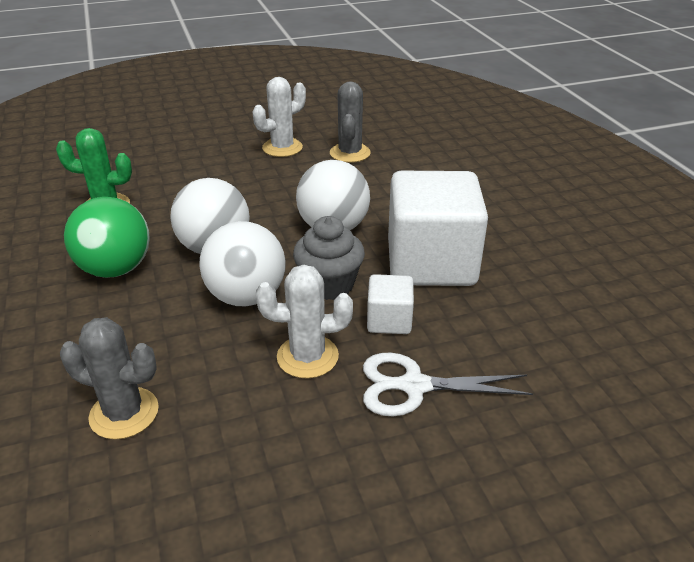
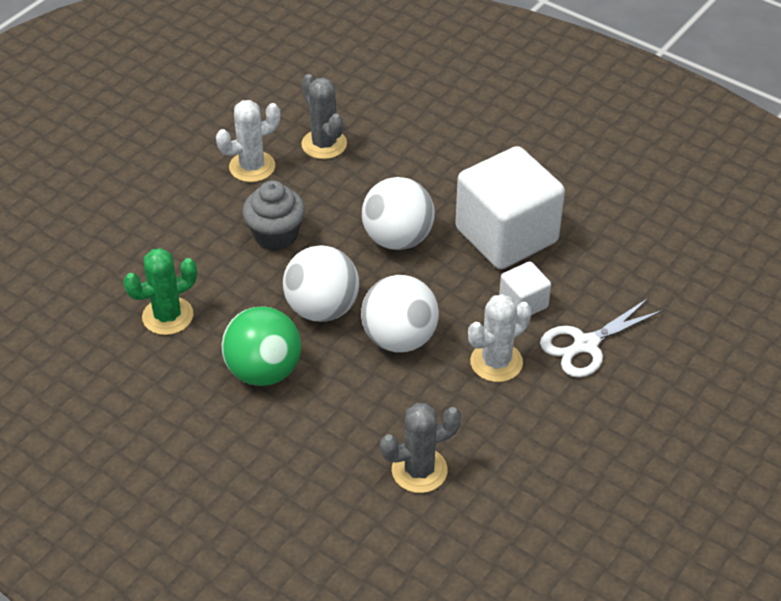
camera: 35 degrees left, 10 degrees up
(282, 148) = (252, 167): white cactus -> white cactus turned 45 degrees clockwise
(329, 285) = (450, 295): grey cupcake -> grey cupcake (276, 235)

